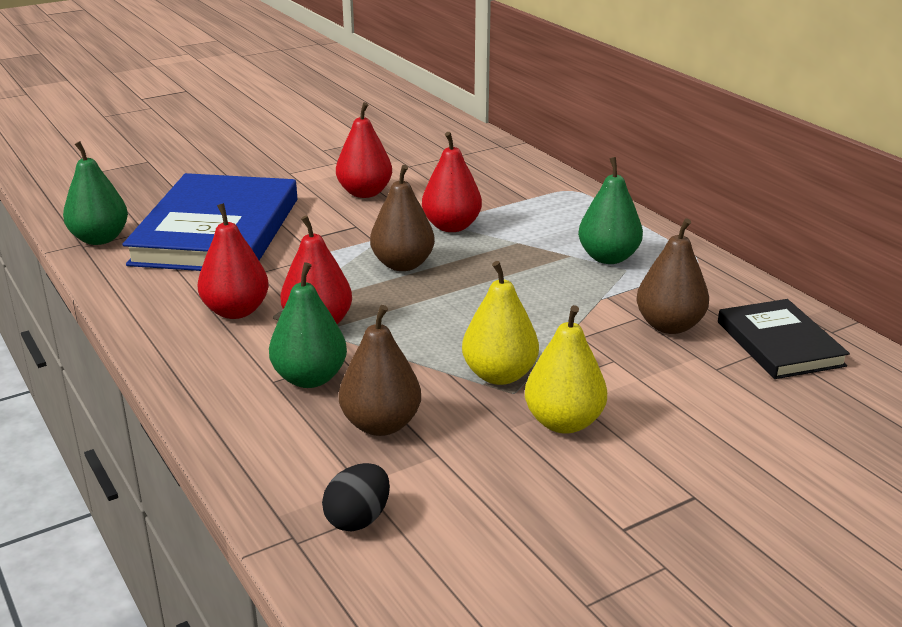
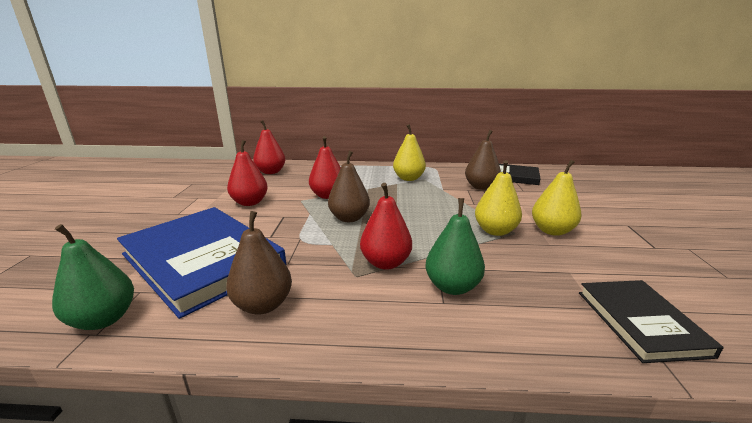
camera: 55 degrees left, 5 degrees down
(236, 311) = (329, 288): red pear -> red pear (271, 172)
(358, 519) = (640, 322): black egg -> black book
(381, 425) = (527, 279): brown pear -> brown pear (263, 305)
(608, 258) = (408, 178): green pear -> yellow pear

